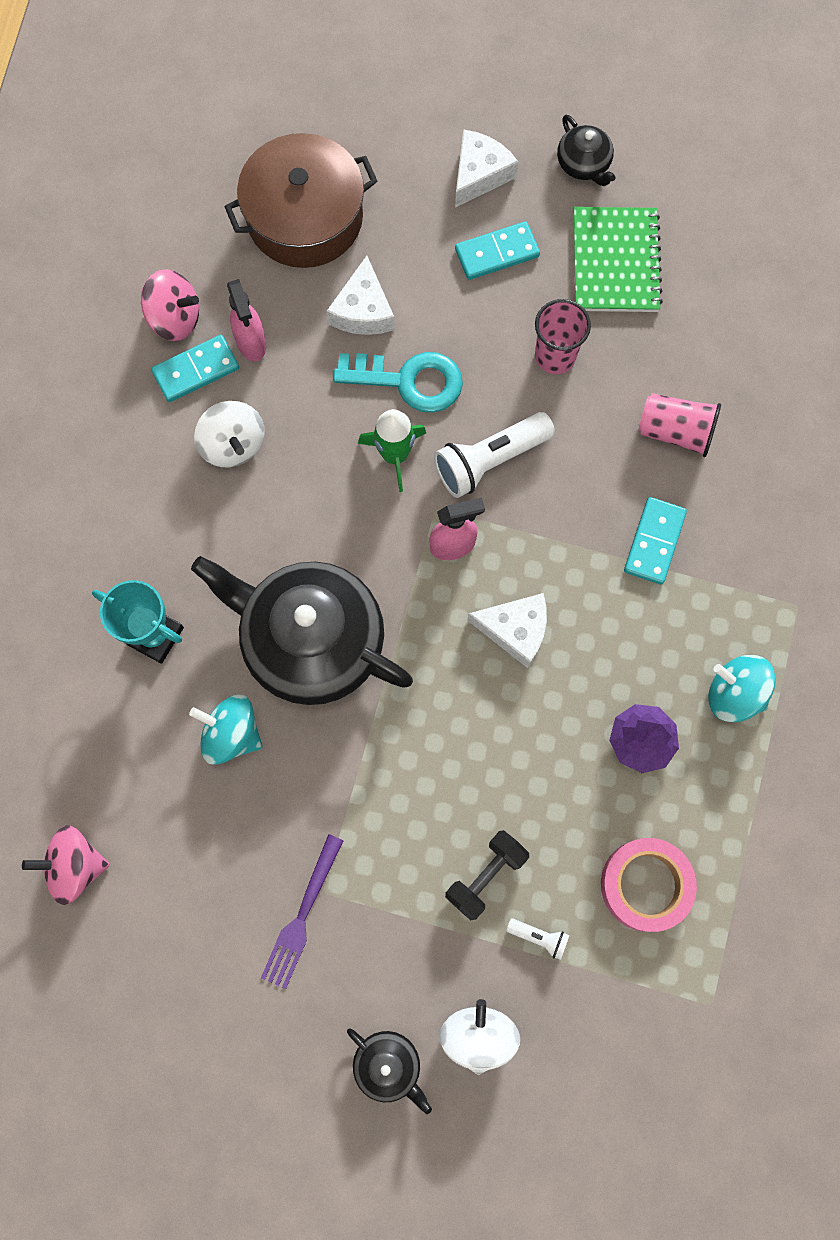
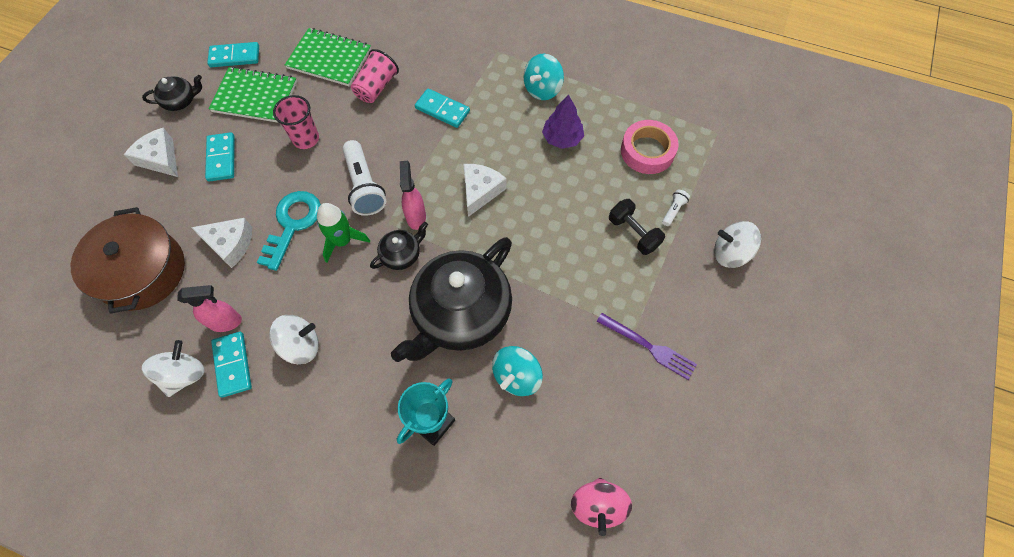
camera: 80 degrees left, 10 degrees down
(175, 318) = (184, 375): pink spinning top -> white spinning top
(388, 1065) = (747, 307): black teapot -> black teapot (401, 254)
(684, 209) = (235, 57): none -> turquoise domino
(714, 346) = (329, 59): none -> green notebook

